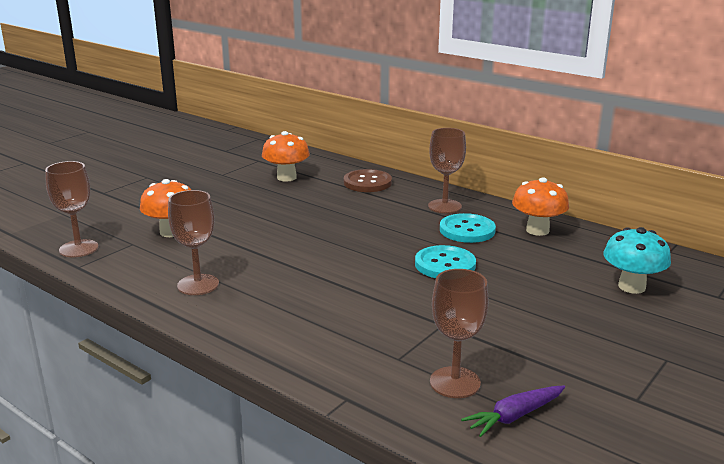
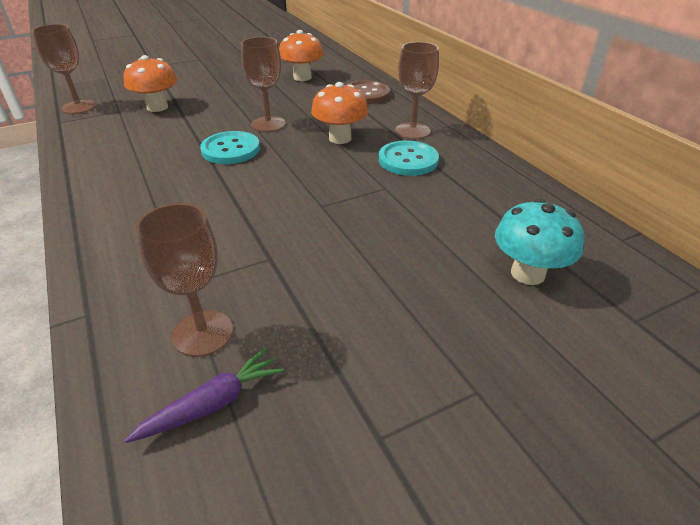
camera: 25 degrees right, 15 degrees up
(198, 285) = (117, 158): brown goblet -> brown goblet (268, 124)
(445, 264) = (345, 192): turquoise button -> turquoise button (231, 149)
(514, 416) = (213, 403): purple carrot -> purple carrot turned 150 degrees clockwise
(537, 230) = (483, 177): orange mushroom -> orange mushroom (340, 138)

